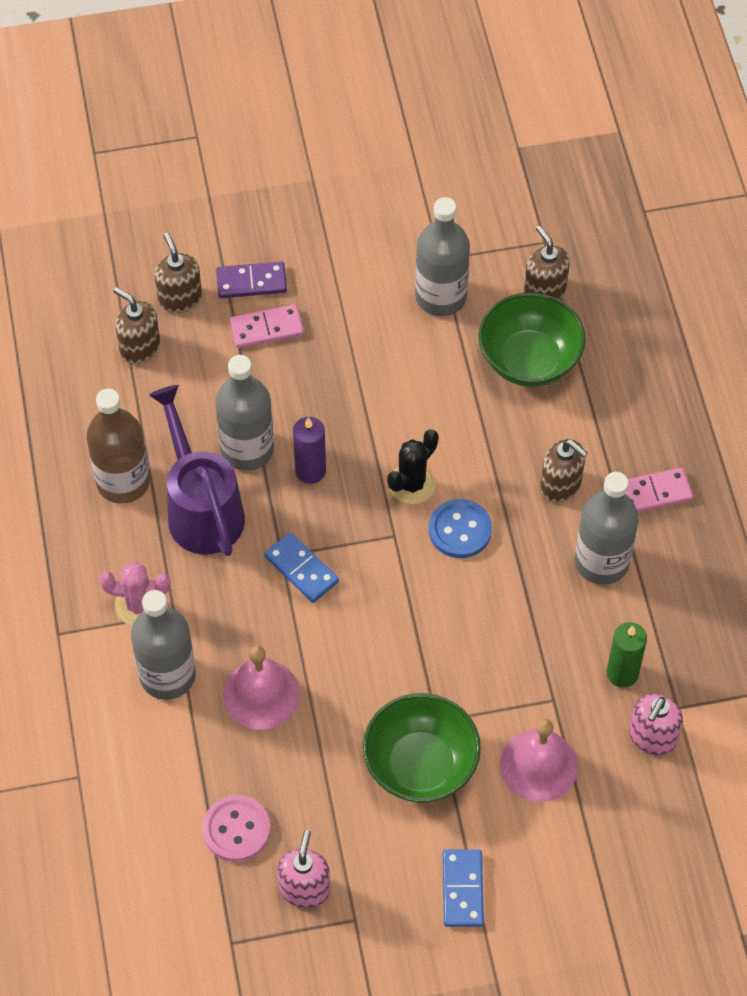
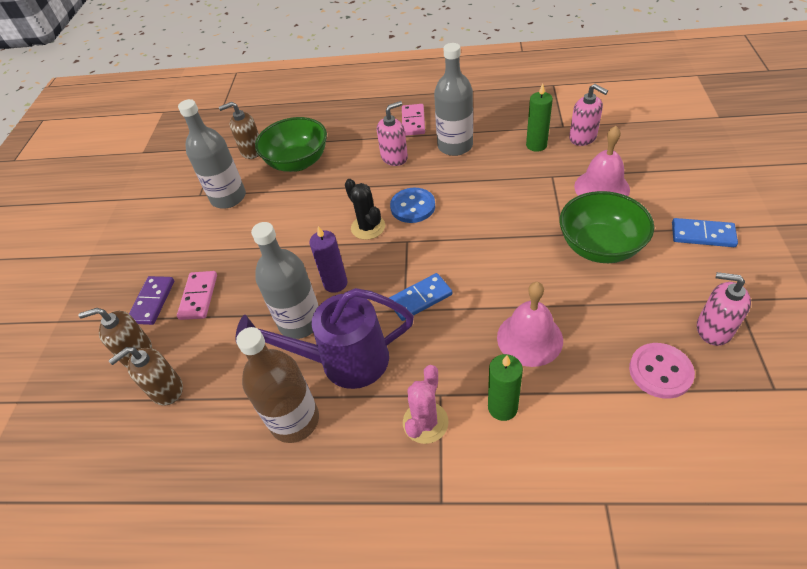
camera: 70 degrees left, 10 degrees down
(167, 675) = (502, 407): grey bottle -> green candle
(561, 485) = (394, 157): brown soap dispenser -> pink soap dispenser

